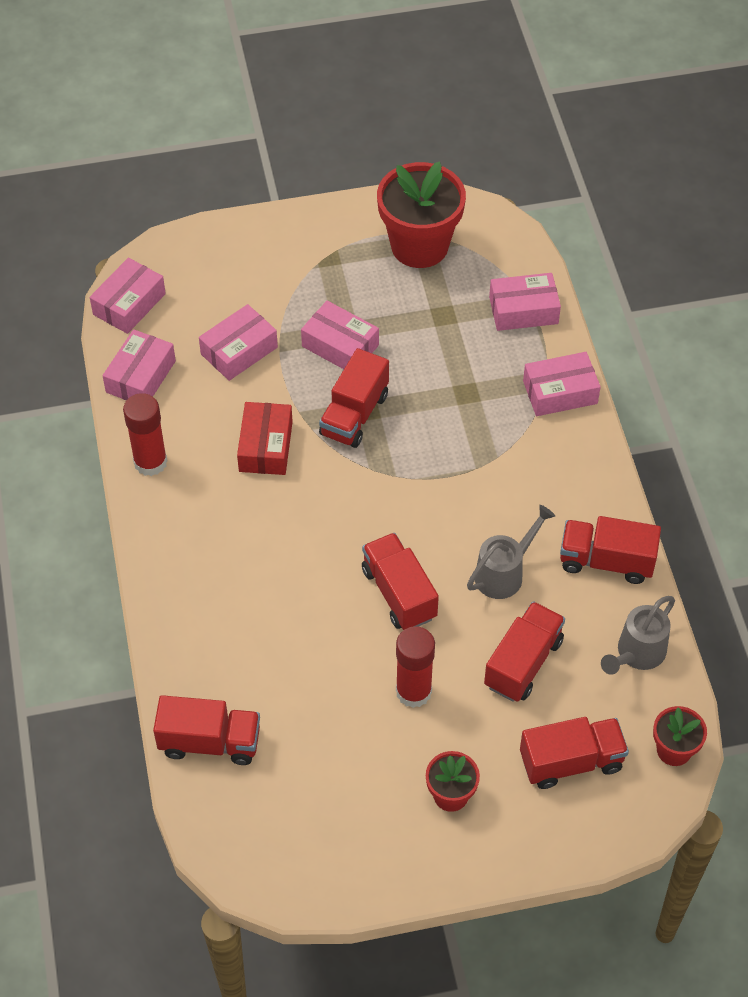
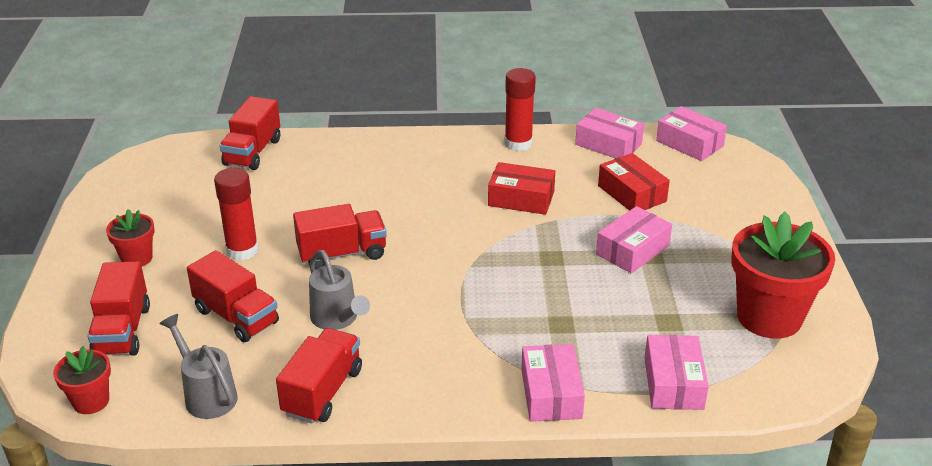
camera: 100 degrees right, 20 degrees down
(239, 351) = (632, 193): pink box -> red box
(354, 415) = (547, 250): red truck -> none

